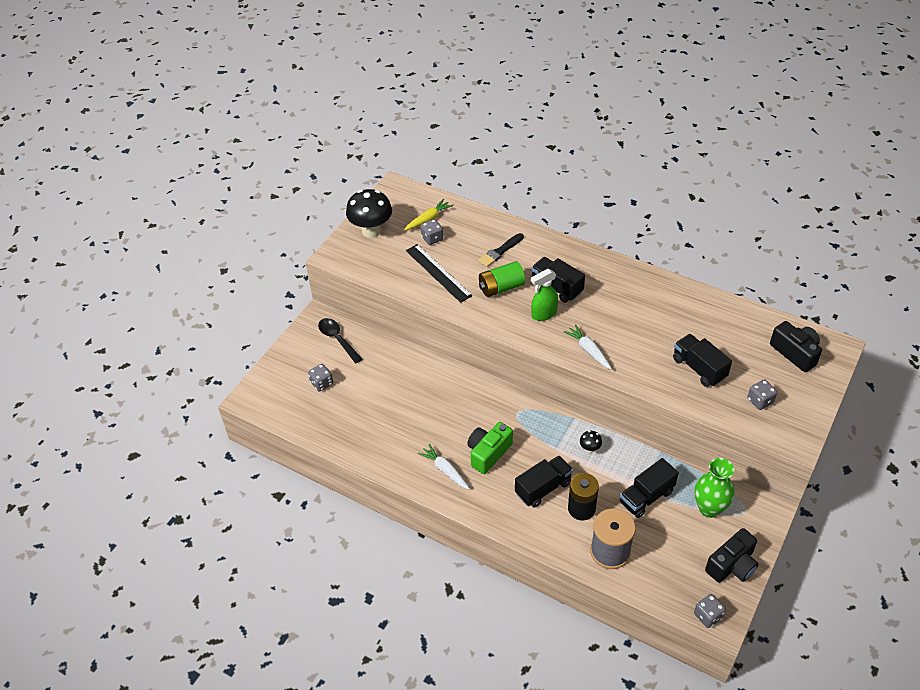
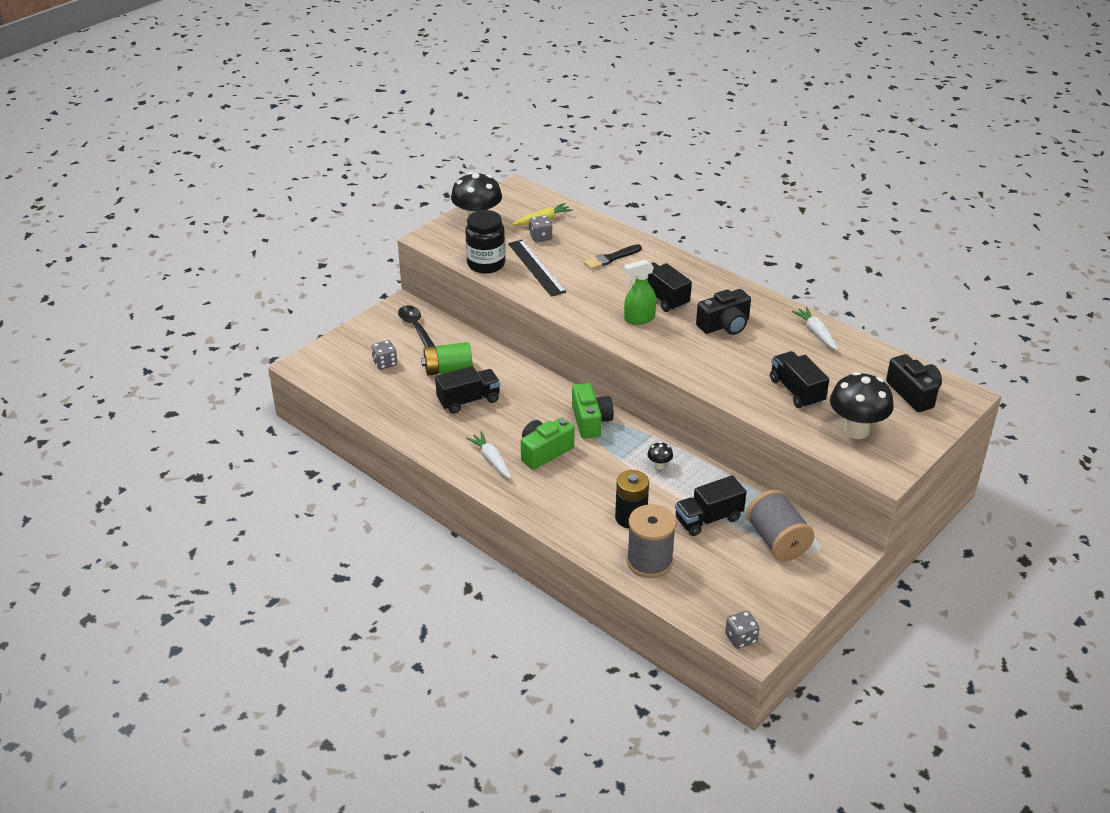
camera: 10 degrees right, 10 degrees down
(393, 277) = (486, 264): none -> black jar
(501, 287) = (600, 289): green battery -> green battery (448, 369)
(518, 412) = (590, 421): none -> green camera
(543, 488) = (594, 493): black truck -> black truck (468, 400)
(588, 350) = (677, 357): white carrot -> white carrot (816, 333)
(709, 508) = (777, 541): green vase -> grey spool
(732, 565) = (785, 597): black camera -> black camera (724, 325)
(760, 401) = (856, 430): grey dice -> black mushroom

